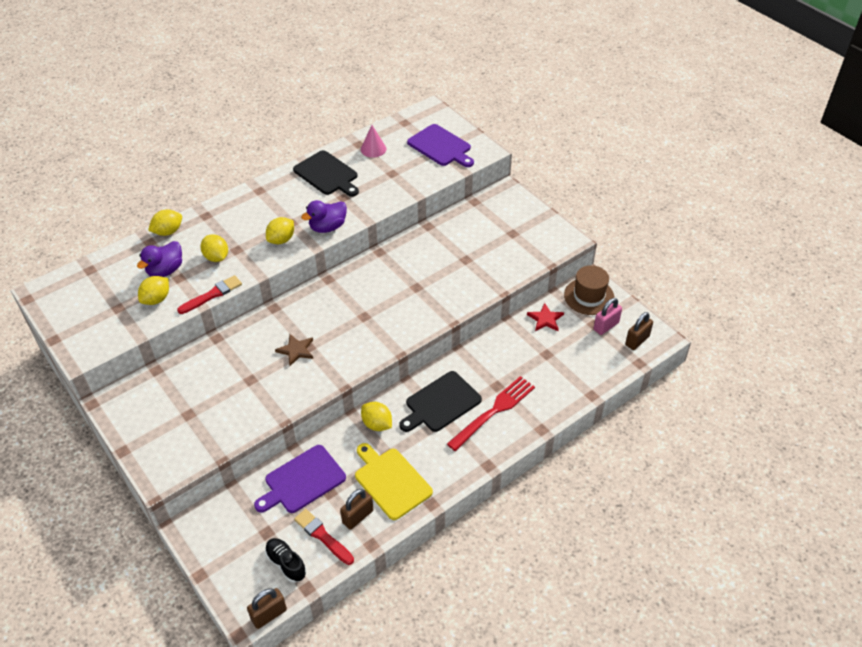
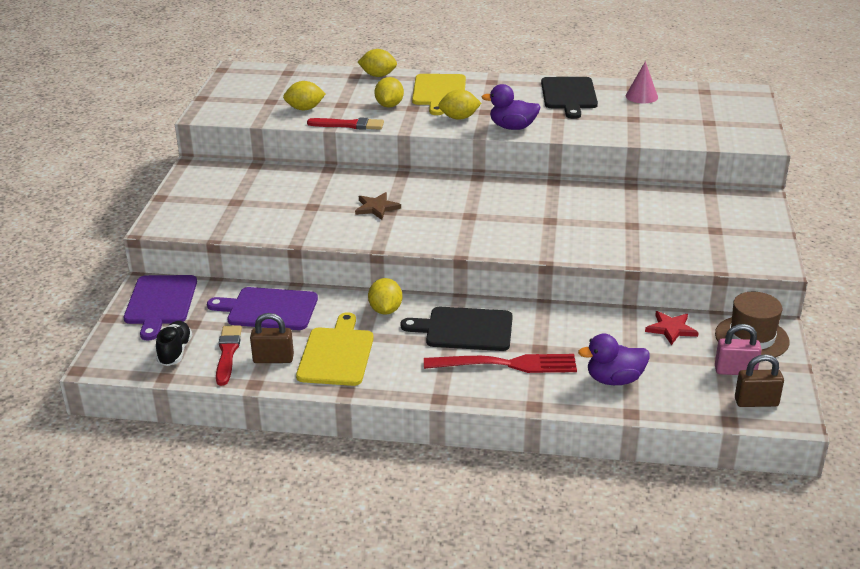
camera: 45 degrees right, 15 degrees down
(165, 270) = (338, 96): purple duck -> purple duck (614, 380)
(235, 222) = (439, 92): none -> yellow cutting board
(269, 615) = (114, 373): brown padlock -> none
(441, 146) = (715, 120): purple cutting board -> purple cutting board (160, 303)

